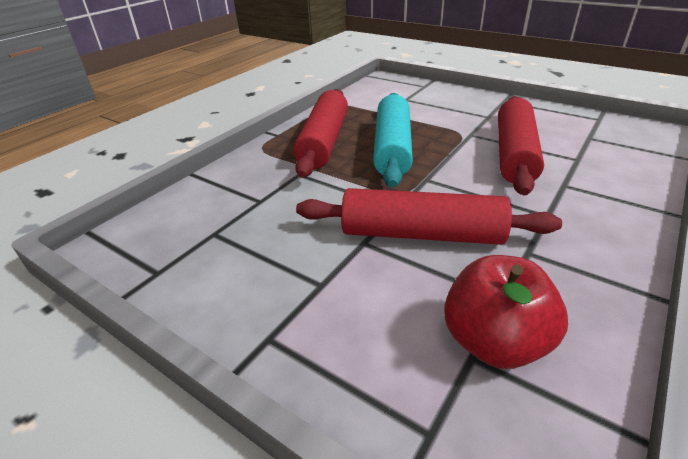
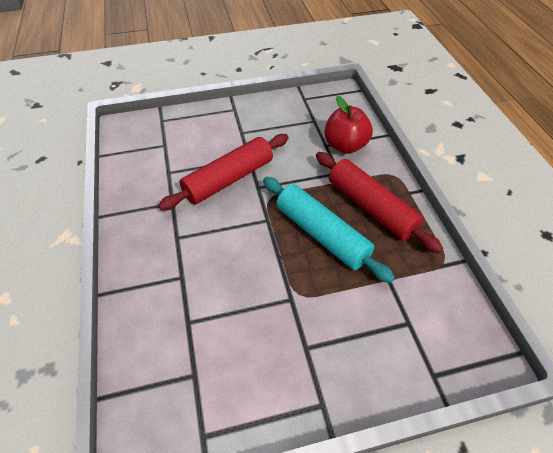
camera: 130 degrees right, 15 degrees up
(494, 342) = (160, 154): red apple -> red apple (345, 146)
(514, 154) = (237, 292): red rolling pin -> none

